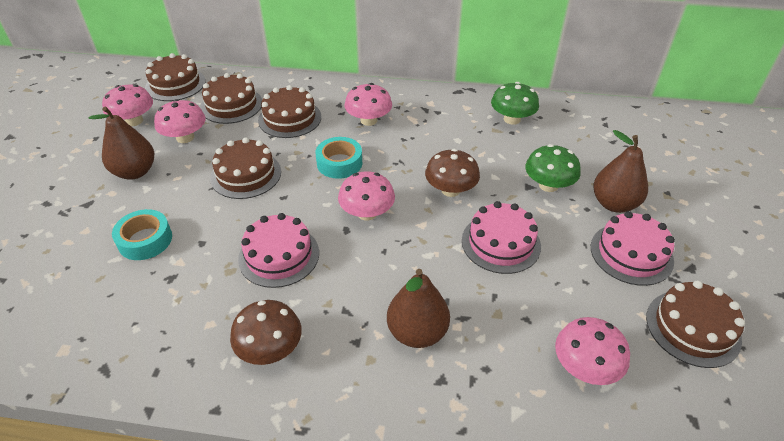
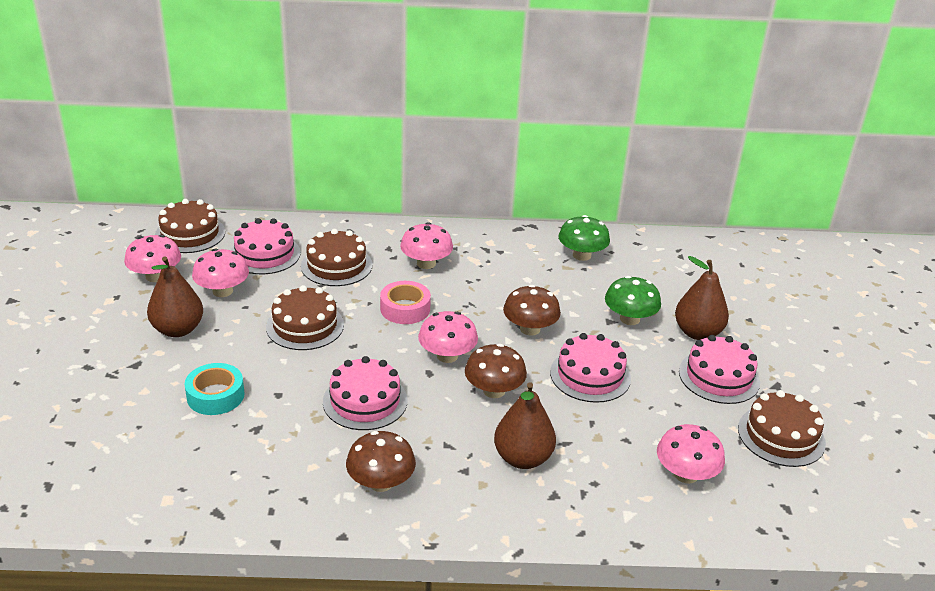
camera: 10 degrees left, 10 degrees down
(231, 105) = (265, 254): brown cake -> pink cake
(339, 163) = (405, 309): turquoise tape -> pink tape
(403, 253) = (494, 390): none -> brown mushroom

